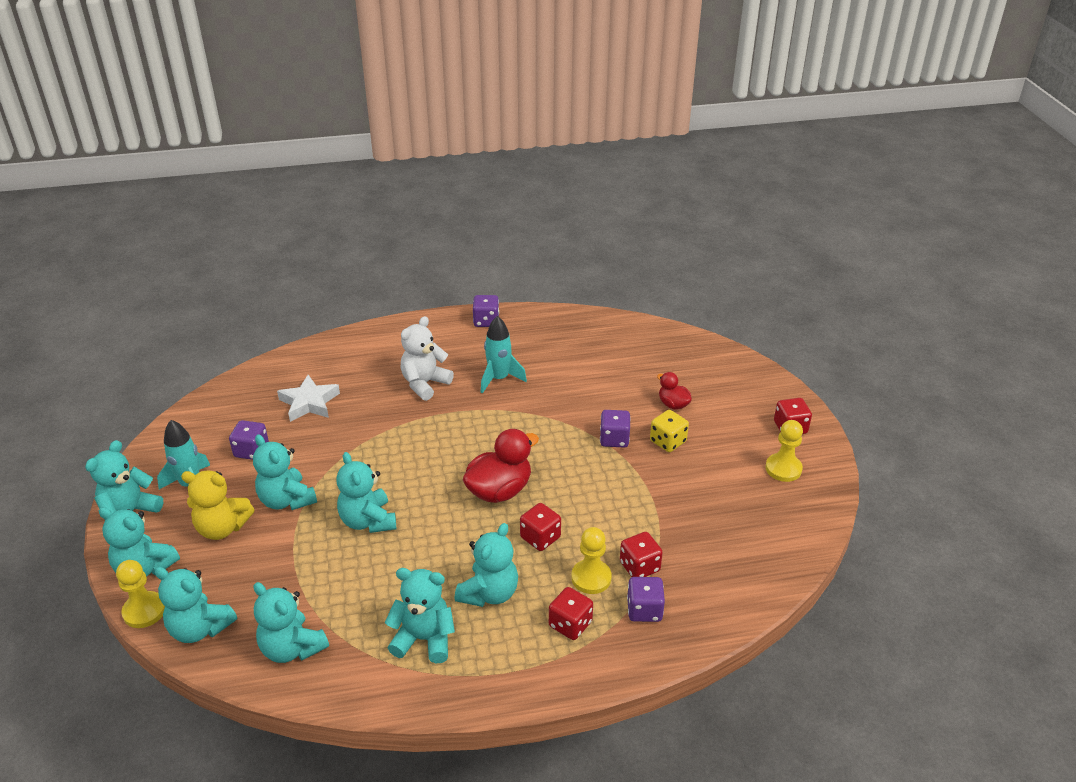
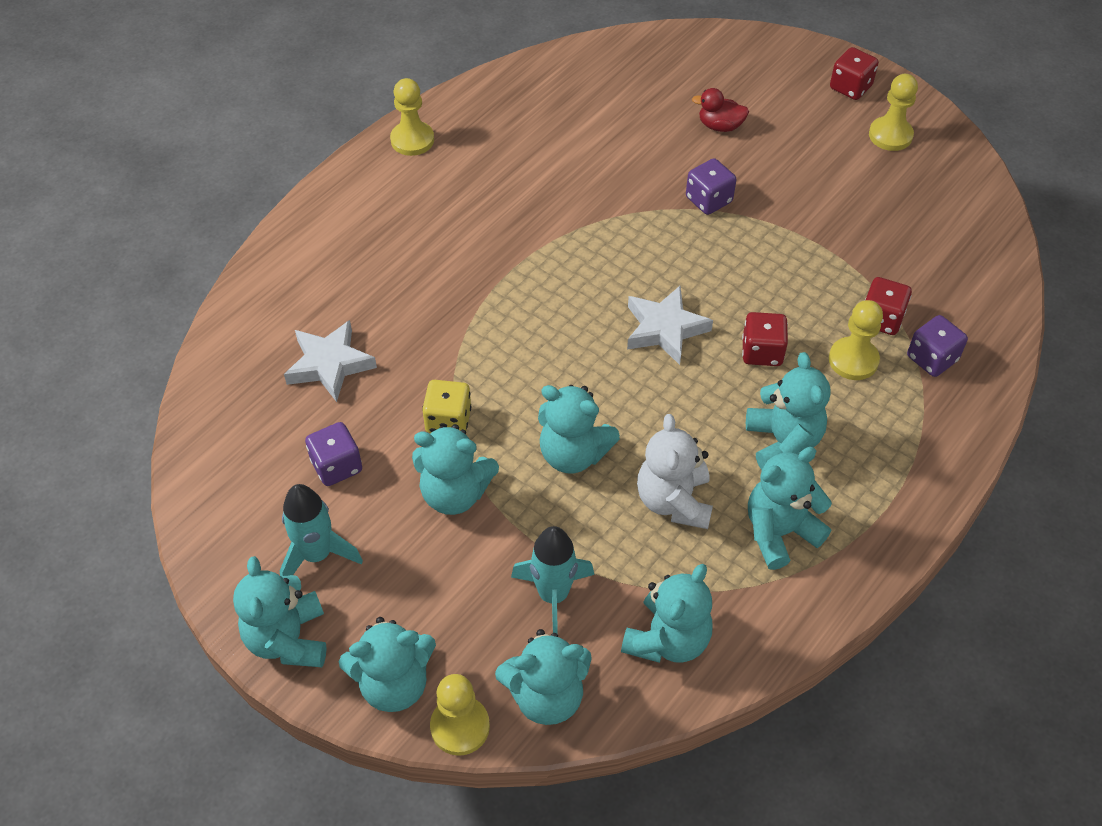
camera: 40 degrees left, 15 degrees up
(222, 528) = (423, 575): yellow teddy bear -> none
(292, 648) = (667, 639): turquoise teddy bear -> turquoise teddy bear turned 60 degrees counterclockwise
(425, 384) = (437, 258): white teddy bear -> white teddy bear (674, 501)
(486, 321) = (412, 140): purple dice -> yellow pawn
(499, 379) = (512, 202): turquoise rocket -> turquoise rocket (553, 595)
(499, 490) = (664, 329): red duck -> white star
(570, 624) = (888, 419): red dice -> none
(667, 441) = (760, 171): yellow dice -> yellow dice (448, 420)

